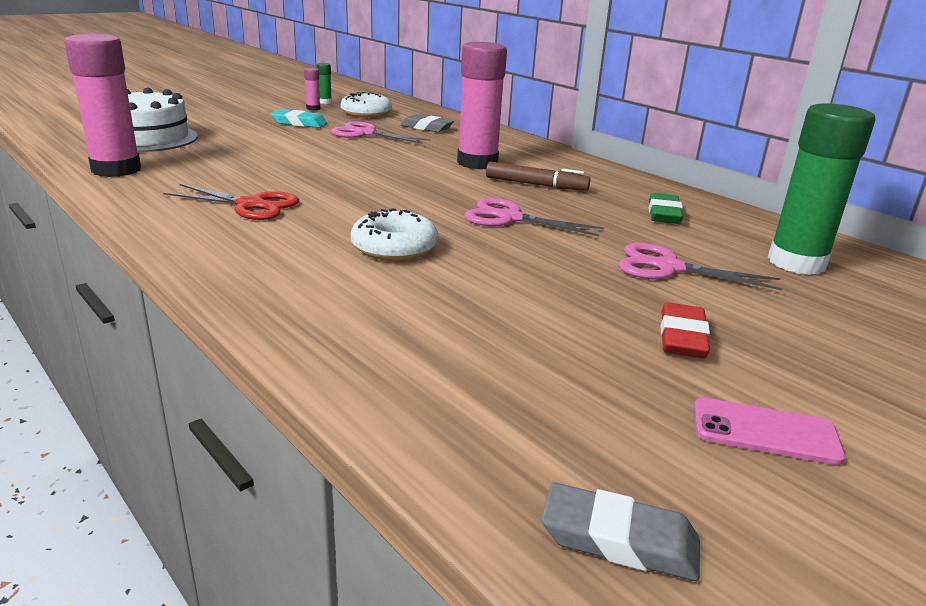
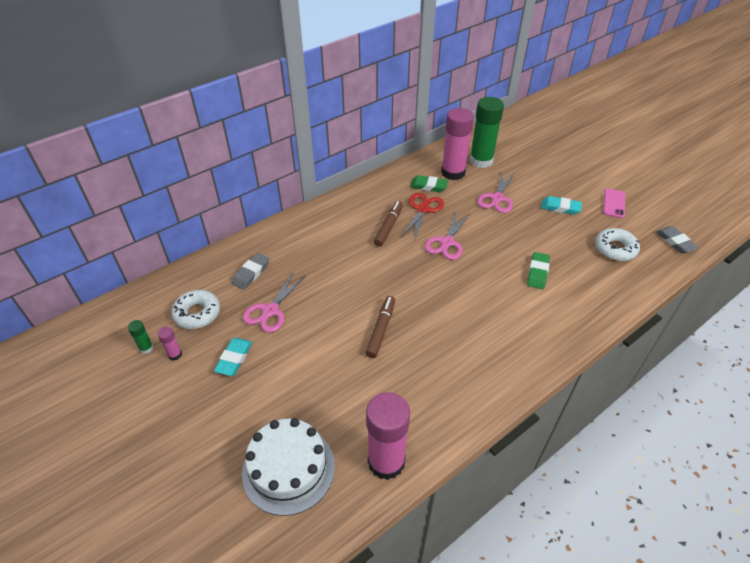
camera: 85 degrees left, 20 degrees up
(250, 205) = (450, 359): red scissors -> red scissors (423, 209)
(321, 174) = (381, 329): none -> brown marker
(394, 247) = (499, 288): white donut -> white donut (615, 249)
(438, 285) = (537, 273): none -> green eraser
(477, 163) = (346, 249): pink glue stick -> pink glue stick (453, 172)
(619, 540) = (675, 242): grey eraser -> grey eraser turned 45 degrees counterclockwise
(682, 337) = (560, 208): red eraser -> turquoise eraser

